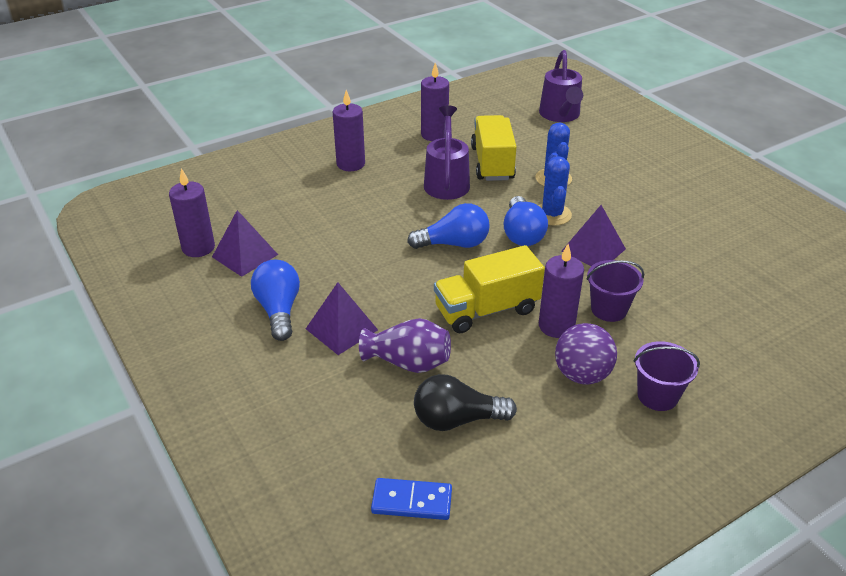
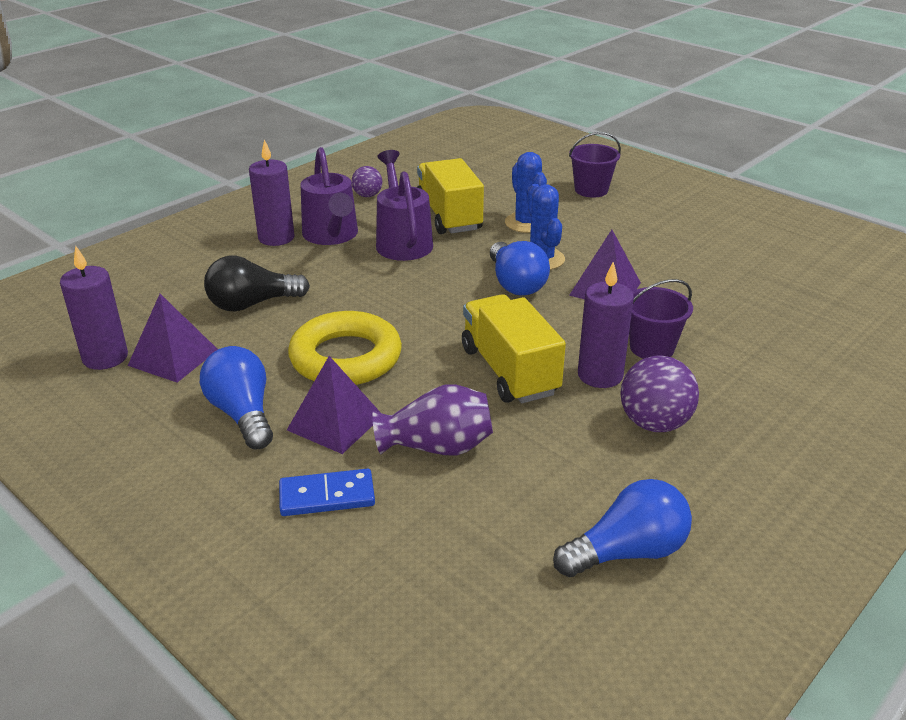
camera: 15 degrees left, 5 degrees down
(367, 277) = (346, 357): none -> yellow ring
(412, 501) = (511, 614): blue domino -> blue domino (327, 496)
(434, 135) = (367, 195): purple candle -> purple ball
(454, 244) = (439, 305): blue light bulb -> blue light bulb (627, 552)
(457, 420) = (527, 502): black light bulb -> black light bulb (252, 304)
(486, 310) = (509, 371): yellow truck -> yellow truck turned 105 degrees clockwise
(560, 115) = (505, 160): purple watering can -> purple watering can (332, 236)
(657, 396) = (751, 431): purple bucket -> purple bucket (591, 190)

